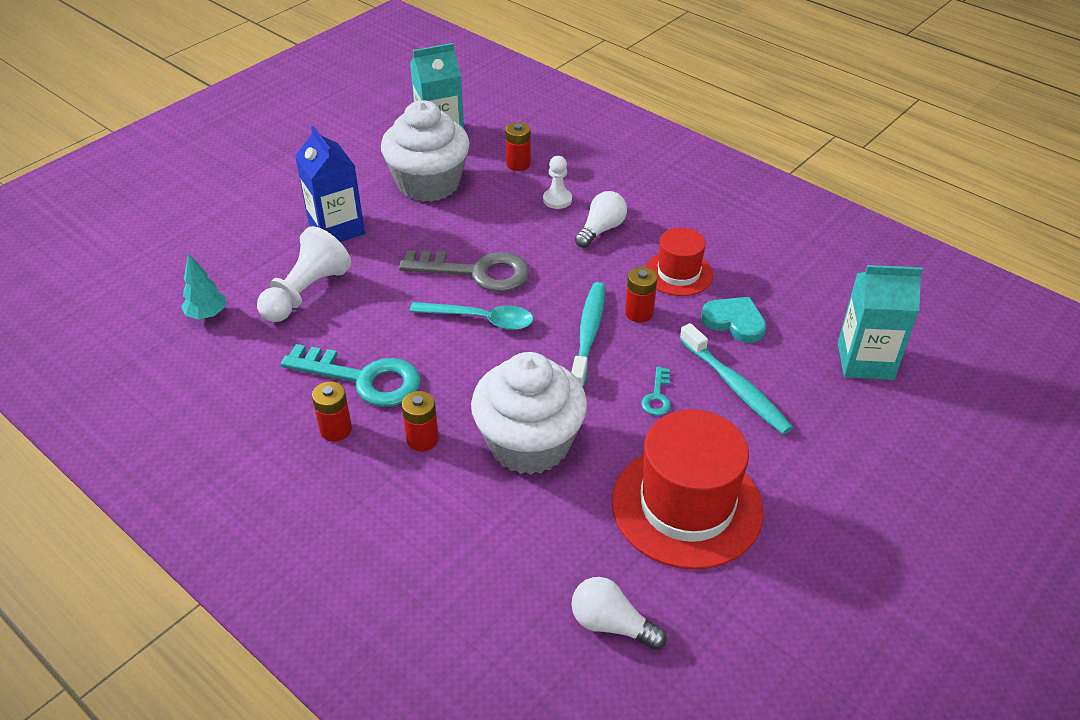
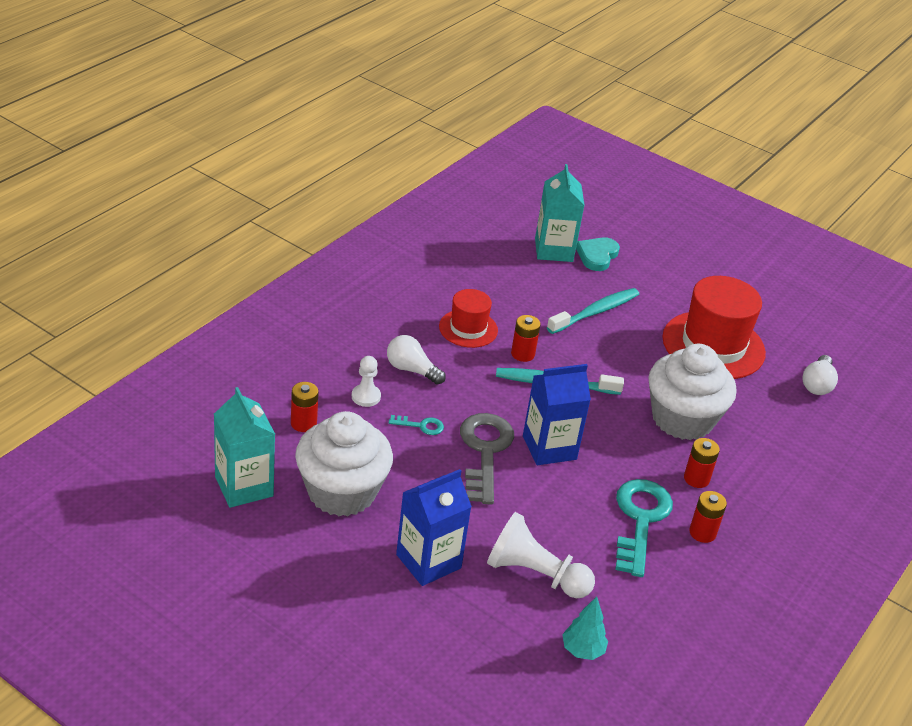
camera: 100 degrees left, 5 degrees down
(481, 319) = (549, 448): turquoise spoon -> blue carton
(657, 396) = (615, 351): turquoise key -> turquoise key (421, 426)
(734, 321) = (523, 305): turquoise heart -> turquoise heart (597, 256)

